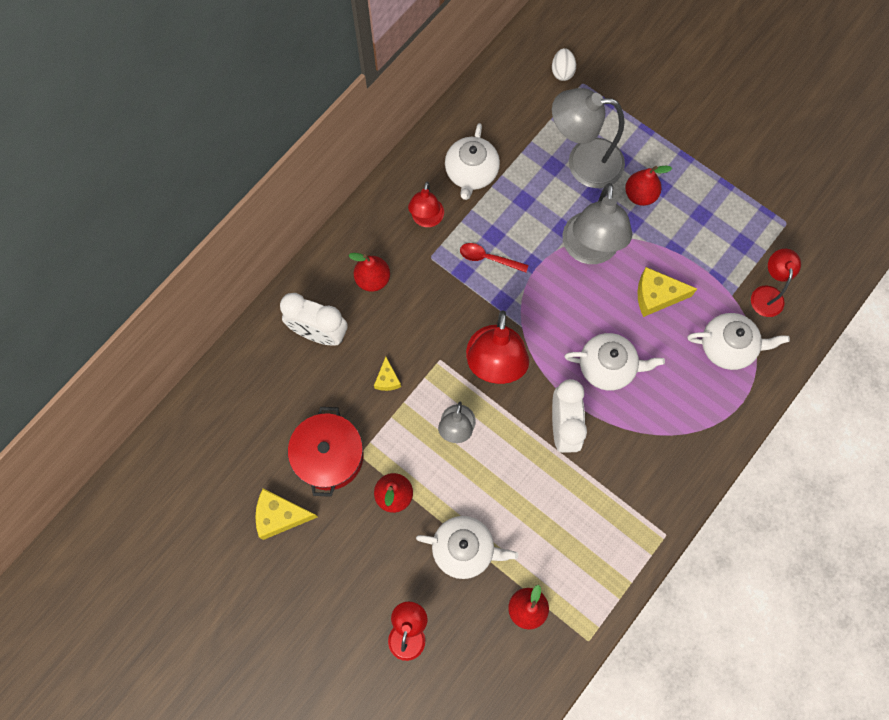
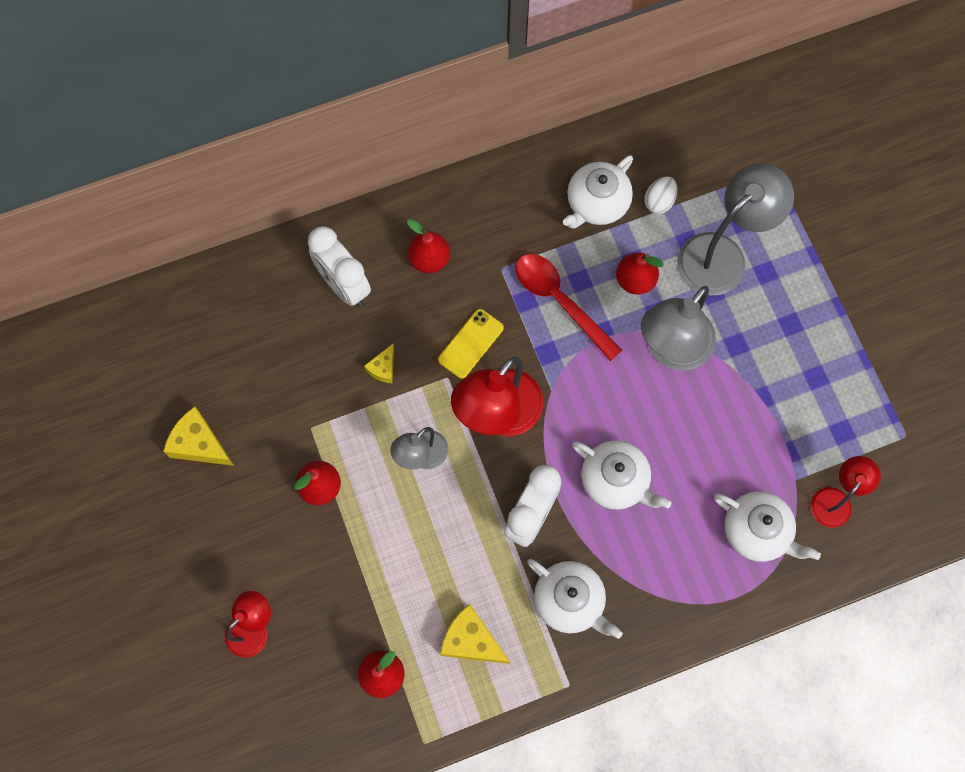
camera: 30 degrees right, 0 degrees up
(329, 456) = (280, 412): red pot -> none
(426, 219) = (521, 227): red lamp -> none
(442, 325) = (471, 344): none -> yellow phone
(464, 549) = (356, 580): white teapot -> white teapot (570, 601)
(488, 258) = (560, 301): red spoon -> red spoon, size x1.67
(562, 72) = (759, 146): white egg -> white egg (659, 201)
(583, 162) = (722, 254): grey lamp -> grey lamp turned 105 degrees clockwise
(640, 195) = (762, 321): red pear -> red pear (635, 280)
(656, 296) = (713, 436): yellow cheese -> yellow cheese (471, 640)

